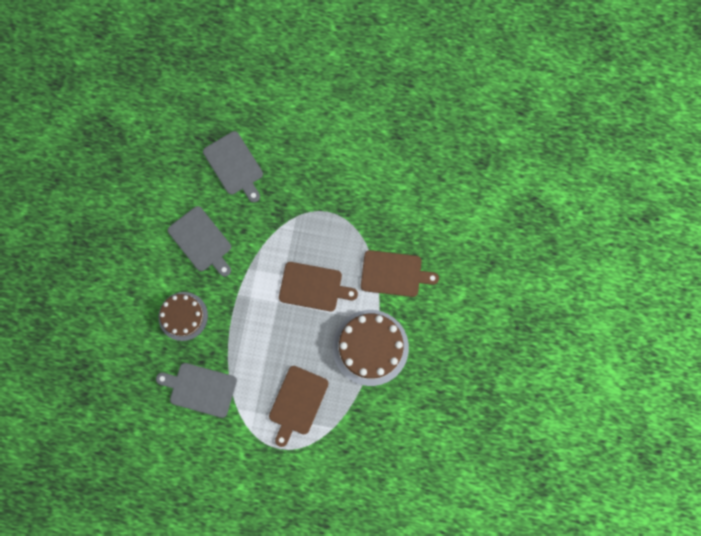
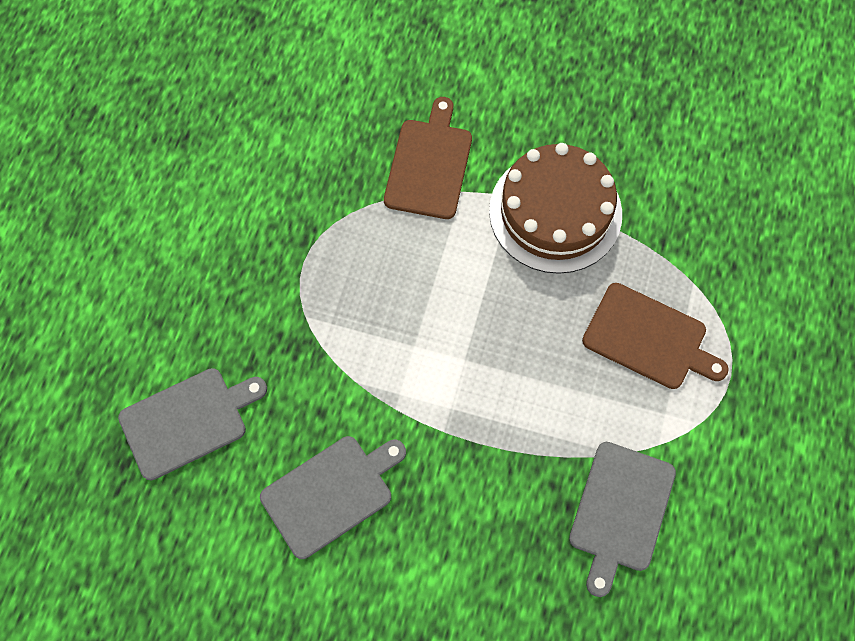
camera: 85 degrees left, 10 degrees down
(183, 316) = (477, 537): brown cake -> none
(313, 287) = (440, 296): brown cutting board -> none

